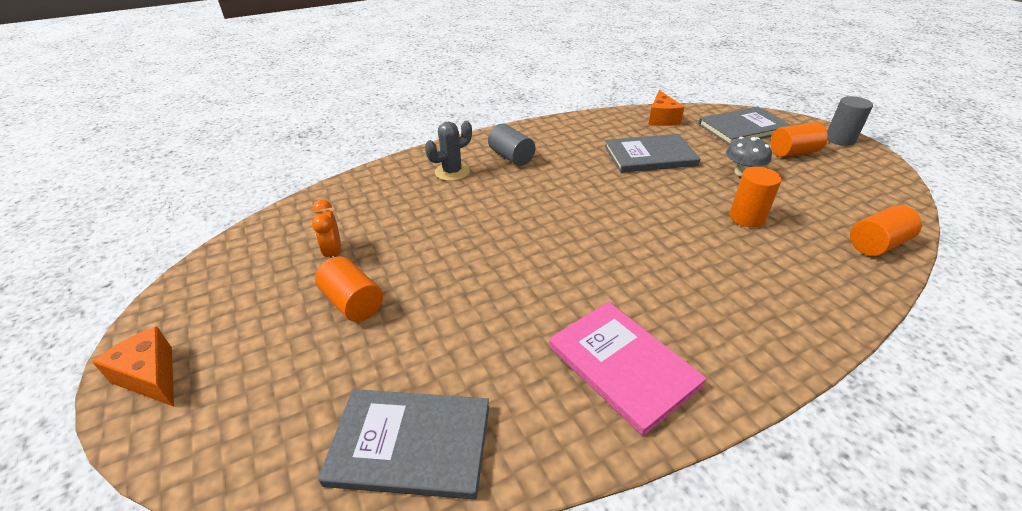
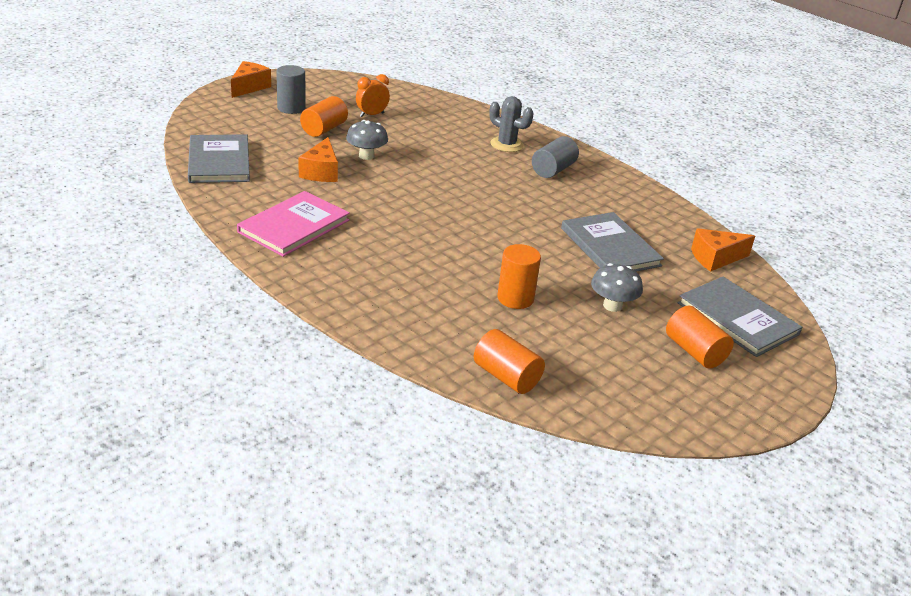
camera: 70 degrees right, 5 degrees down
(445, 273) = (366, 156): none -> grey mushroom
(477, 320) = (321, 172): none -> orange cheese
(840, 139) = (768, 400): grey cylinder -> grey cylinder (291, 108)

